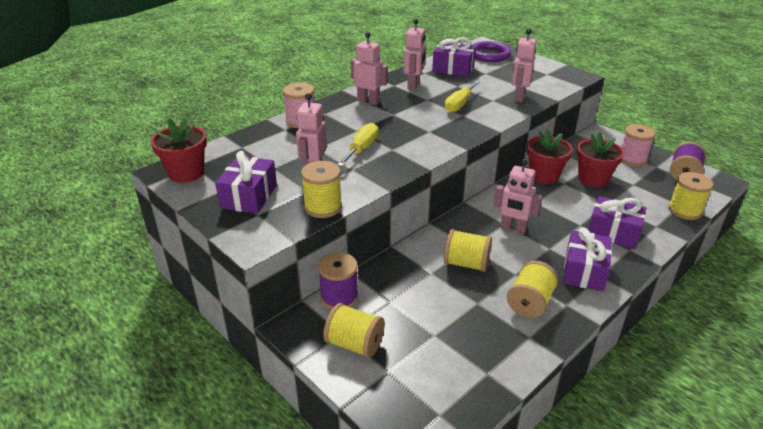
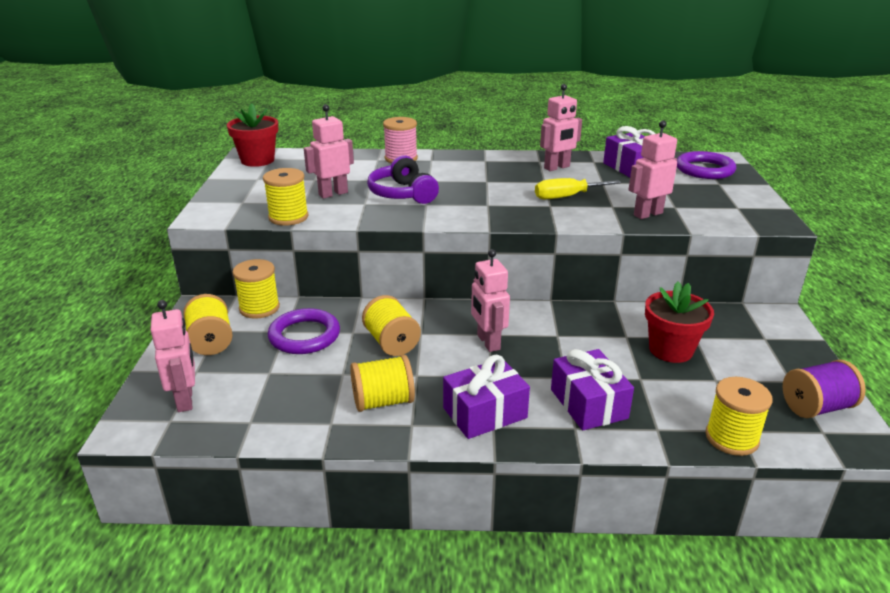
camera: 45 degrees right, 5 degrees down
(249, 196) = (260, 189): purple gift -> none
(339, 297) = (259, 308): purple spool -> yellow spool
(361, 149) = (402, 194): yellow screwdriver -> purple headphones
(368, 101) = (487, 164): pink robot -> pink robot (185, 400)
(408, 295) = (304, 336): none -> purple ring
(544, 176) = (616, 319): red flower pot -> none
(632, 159) = (770, 358): pink spool -> none

